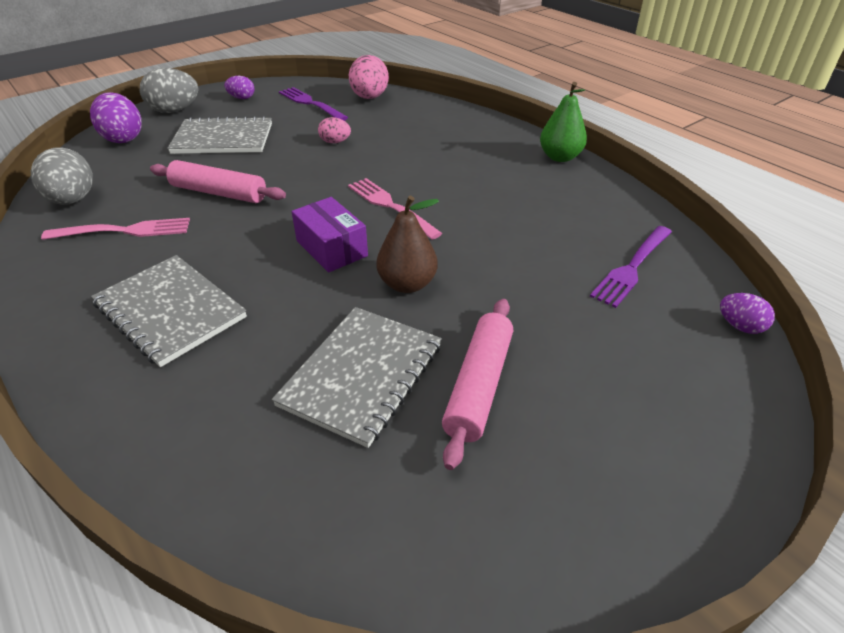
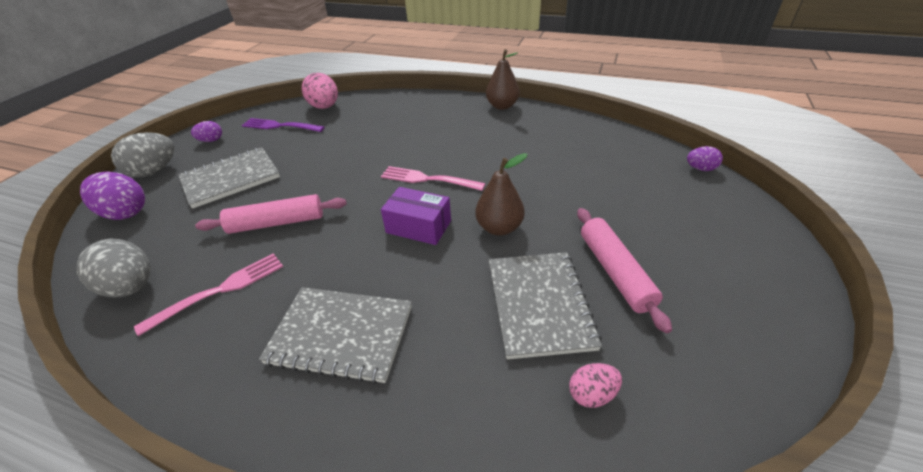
camera: 30 degrees left, 0 degrees up
(335, 142) = (333, 148): pink egg -> pink egg (592, 394)
(560, 157) = (502, 106): green pear -> brown pear
(632, 268) = (615, 159): purple fork -> none

